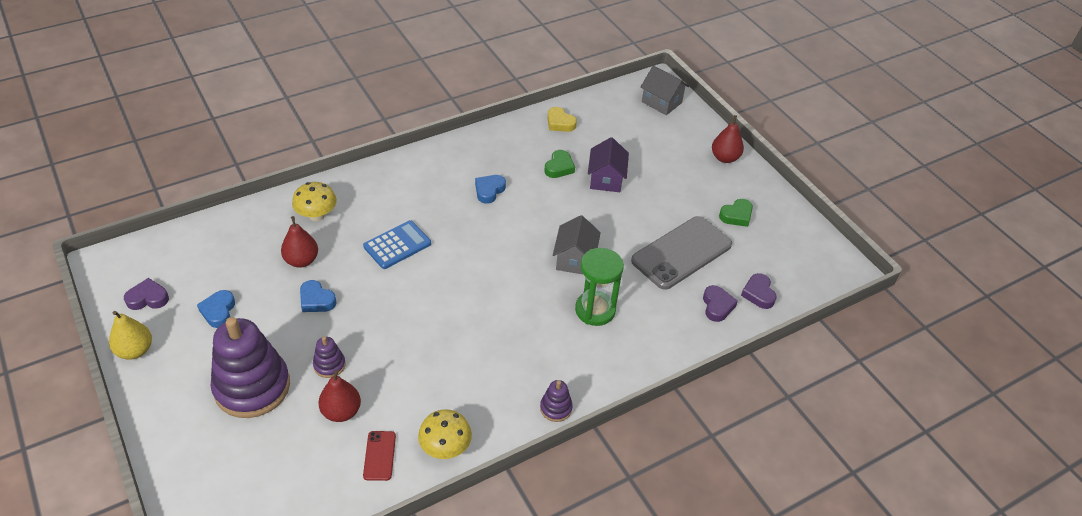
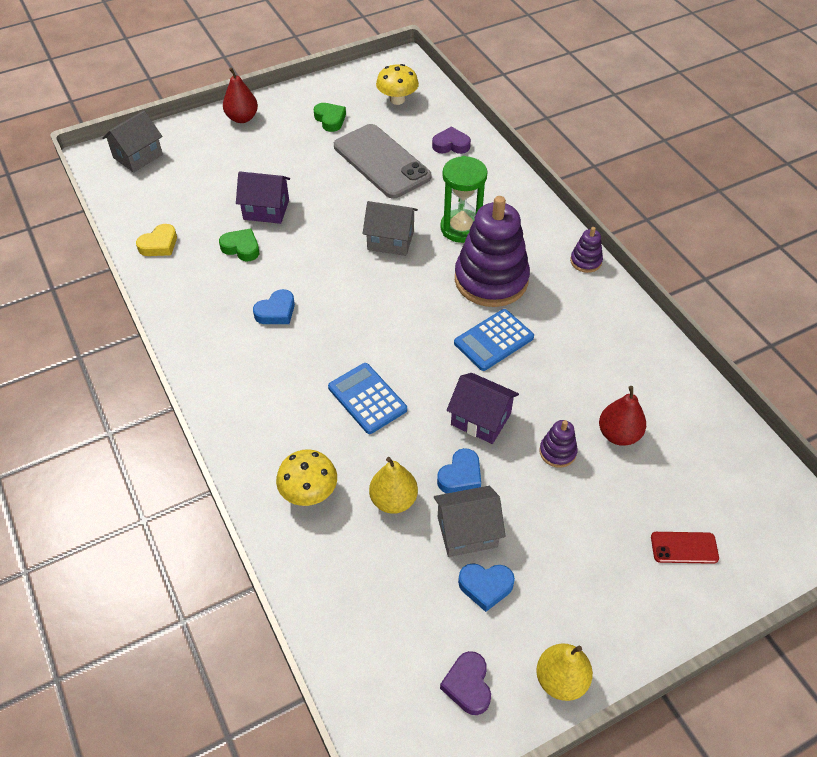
camera: 85 degrees left, 5 degrees up
(252, 387) = (599, 527): purple stacking toy -> purple stacking toy (491, 280)
(266, 302) = (467, 532): none -> grey house
(301, 260) = (393, 500): red pear -> yellow pear
(369, 315) = (481, 419): none -> purple house
(379, 455) = (666, 396): red phone -> red phone (684, 547)
(445, 447) = (645, 343): yellow mushroom -> yellow mushroom (397, 100)
(454, 328) = (493, 340): none -> blue calculator
(489, 190) = (276, 312): blue heart -> blue heart turned 75 degrees counterclockwise
(758, 294) = (434, 118): purple heart -> none

